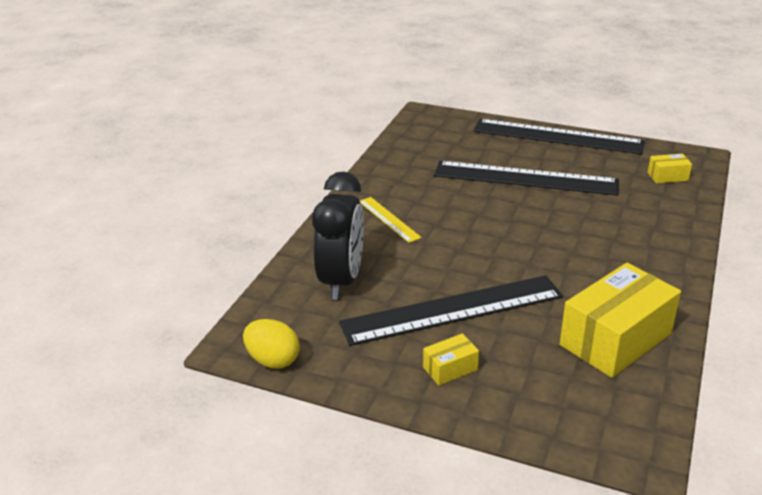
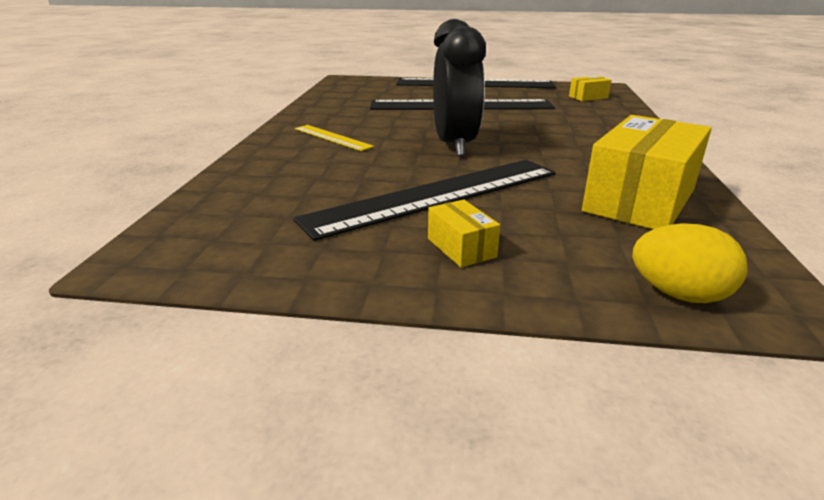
camera: 15 degrees left, 5 degrees down
(273, 360) = (200, 269): yellow egg -> yellow egg (679, 294)
(341, 280) = (288, 185): black clock -> black clock (454, 145)
(450, 368) = (461, 248): yellow box -> yellow box turned 75 degrees counterclockwise

